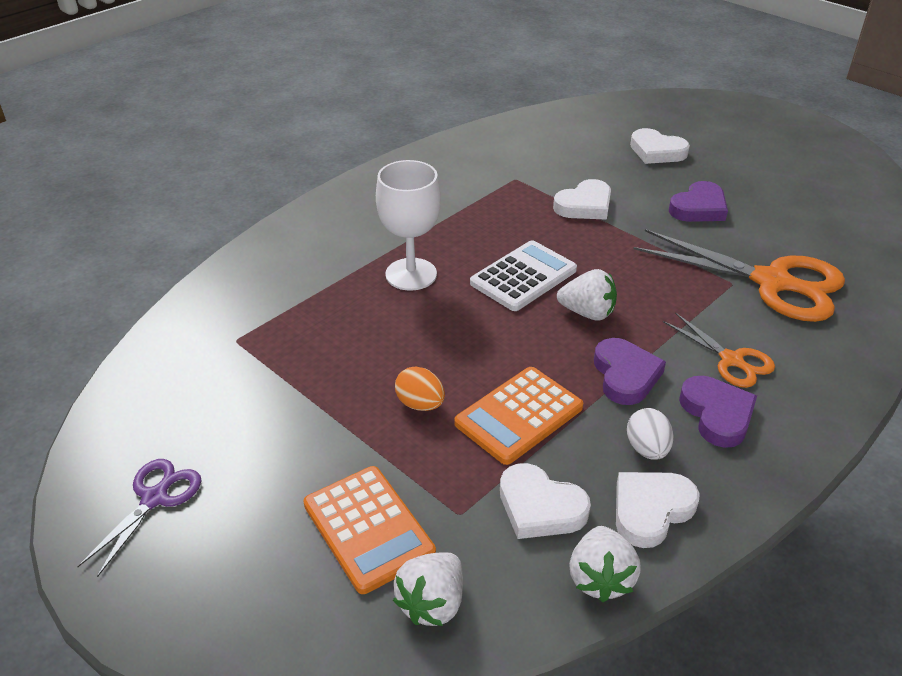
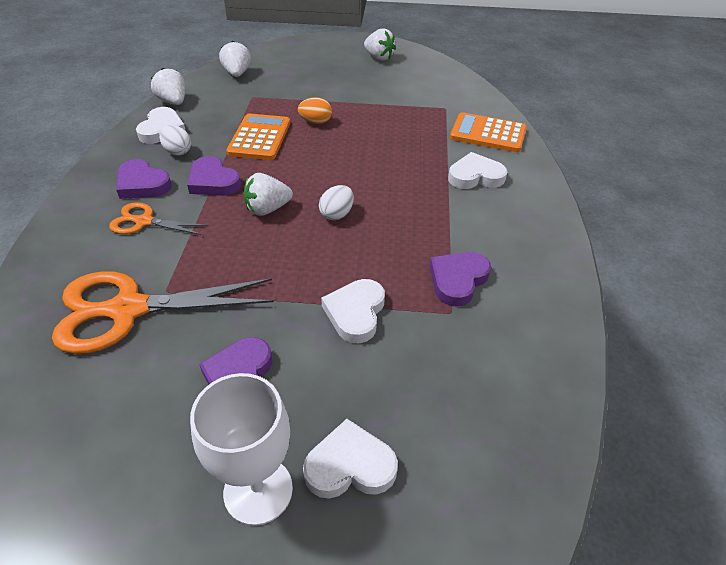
camera: 140 degrees right, 5 degrees up
(155, 498) = (379, 57): purple scissors -> white strawberry
(368, 528) = (285, 80): orange calculator -> orange calculator (488, 134)
(411, 274) = (411, 180): white goblet -> white goblet (258, 490)
(484, 191) = (458, 280): none -> purple heart
(523, 276) = (337, 214): white calculator -> white egg
(540, 507) = (217, 111): white heart -> white heart (475, 176)

